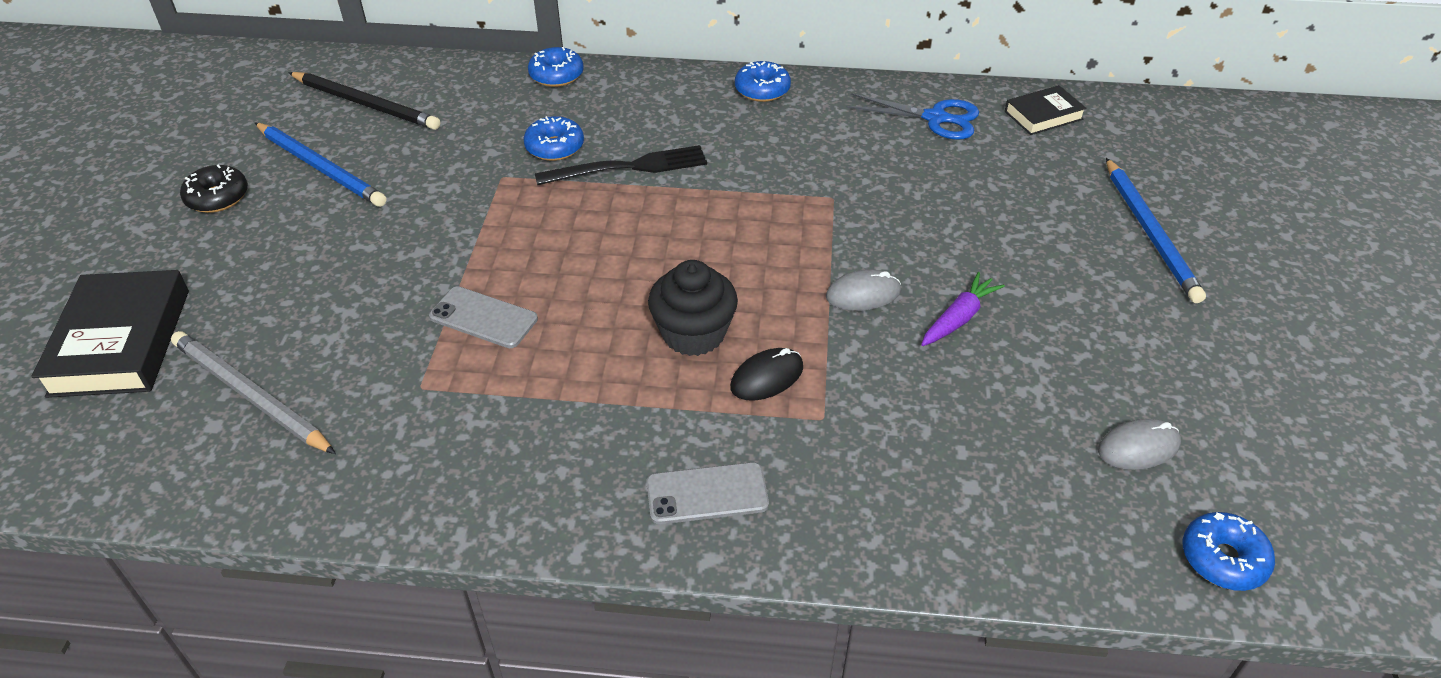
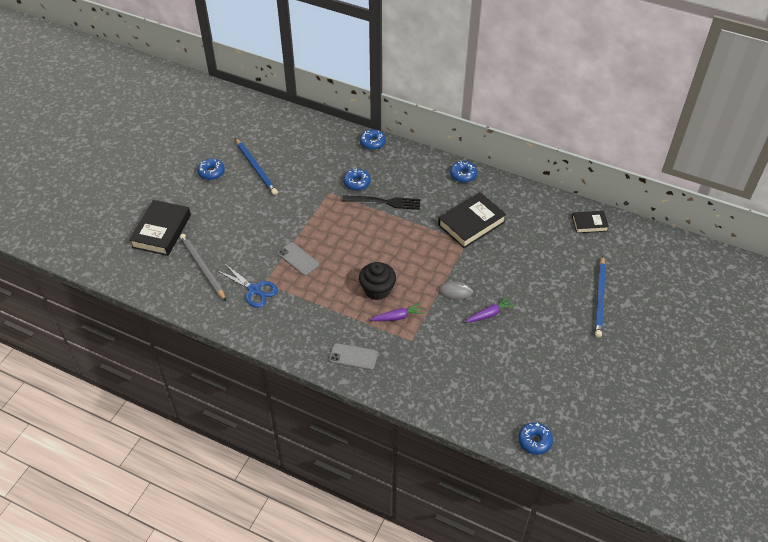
camera: 20 degrees right, 5 degrees up
(217, 197) = (211, 172): black donut -> blue donut
(366, 104) = (284, 138): black pencil -> none
(767, 377) = (397, 317): black mouse -> purple carrot
(824, 164) = (471, 223): none -> black book
(936, 118) = (536, 212): blue scissors -> blue scissors (254, 290)
(1138, 447) = (530, 390): grey mouse -> none

